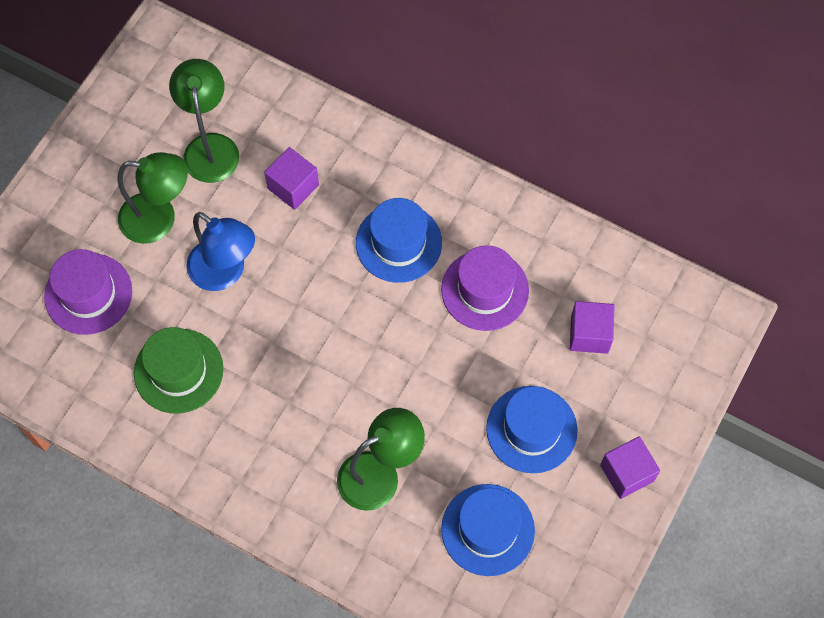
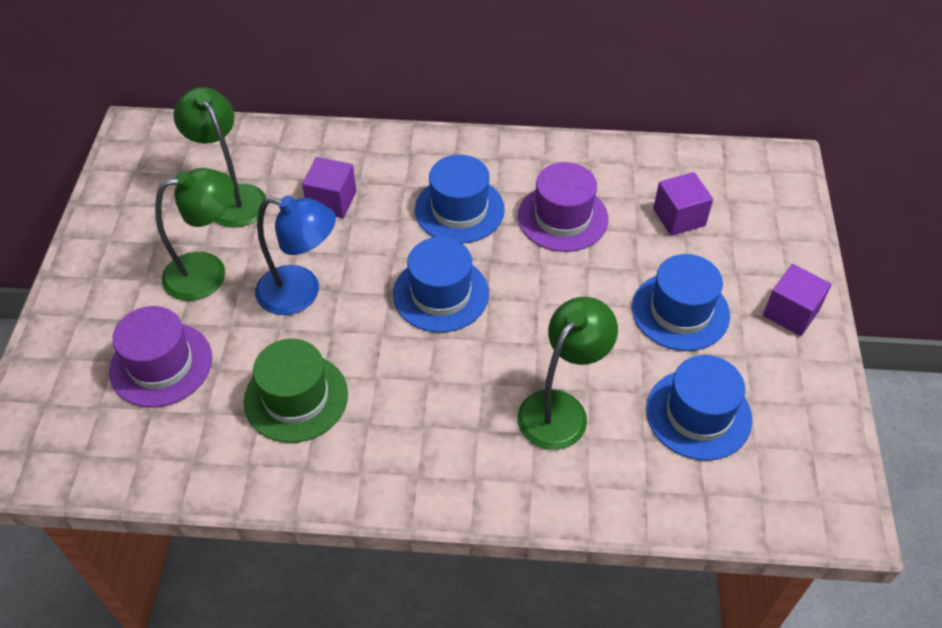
camera: 25 degrees left, 15 degrees down
(339, 323) = (441, 294): none -> blue hat

